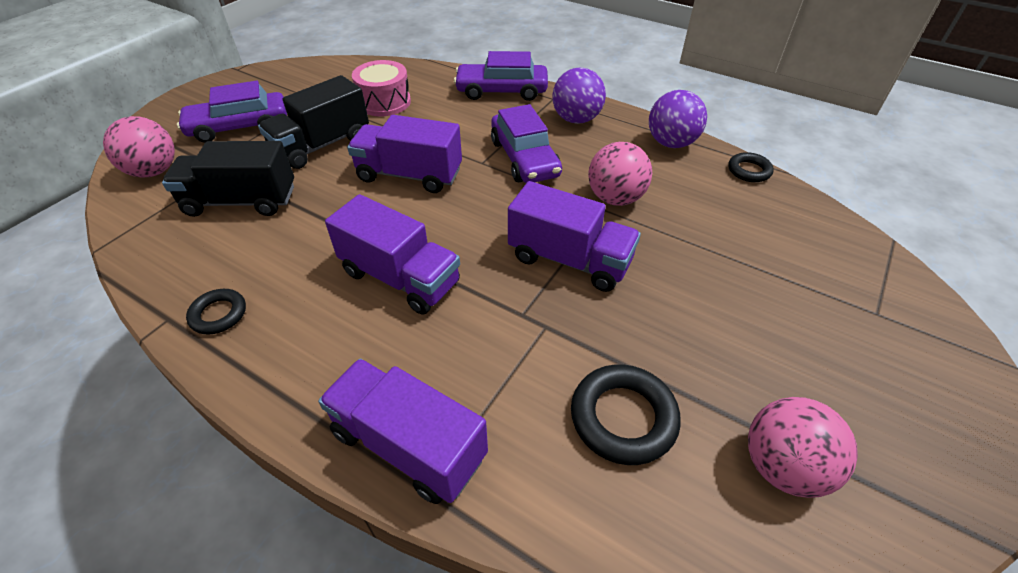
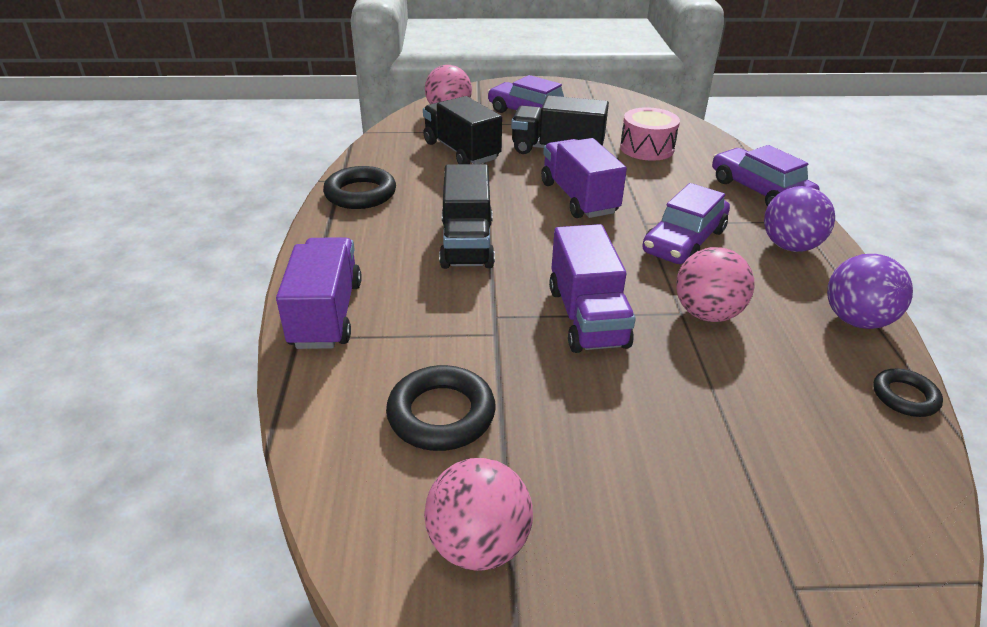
camera: 55 degrees right, 10 degrees down
(218, 314) = (360, 194): black ring -> black ring, size x1.67
(400, 278) = (467, 243): purple truck -> black truck

